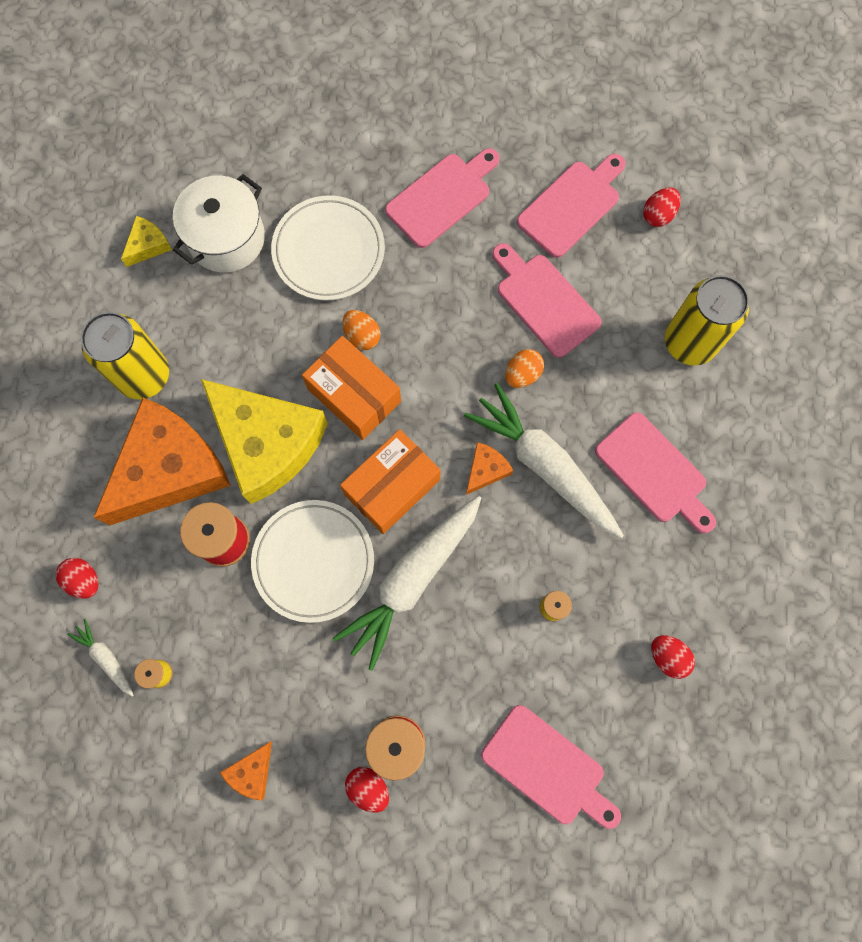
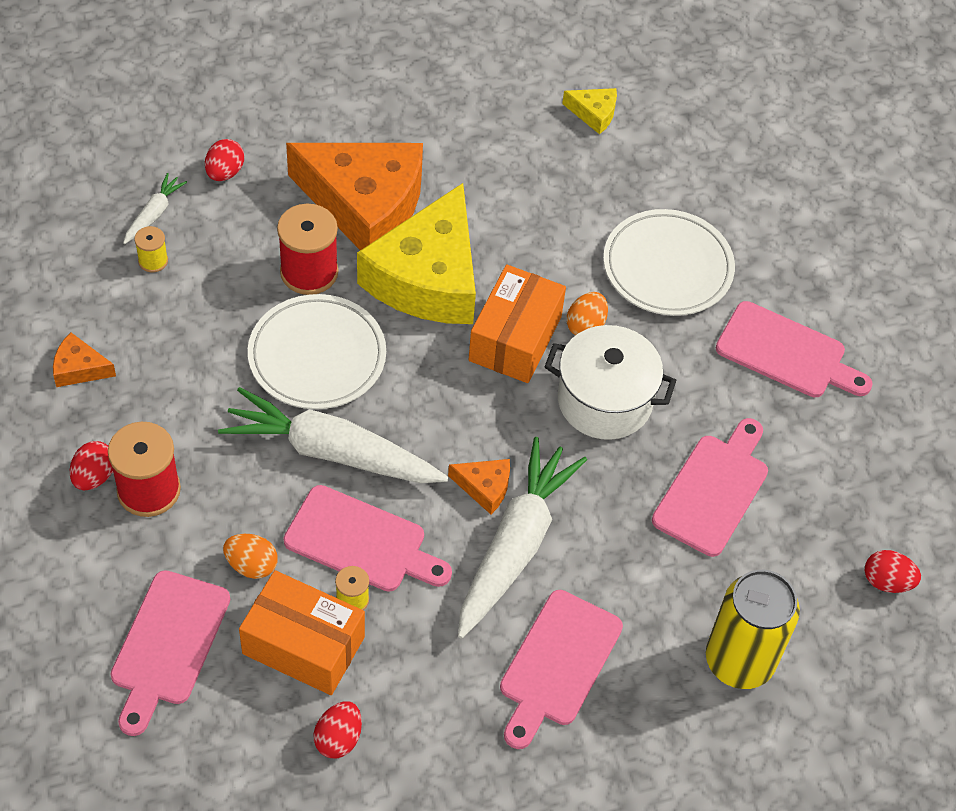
camera: 65 degrees right, 20 degrees down
(144, 375) = (453, 153): yellow can -> none
(226, 238) = (635, 175): white pot -> white pot (604, 401)
(392, 487) = (427, 403): orange box -> orange box (303, 645)
(522, 374) = (614, 492): orange egg -> orange egg (251, 565)
(572, 206) = (848, 485): pink cutting board -> pink cutting board (361, 542)

